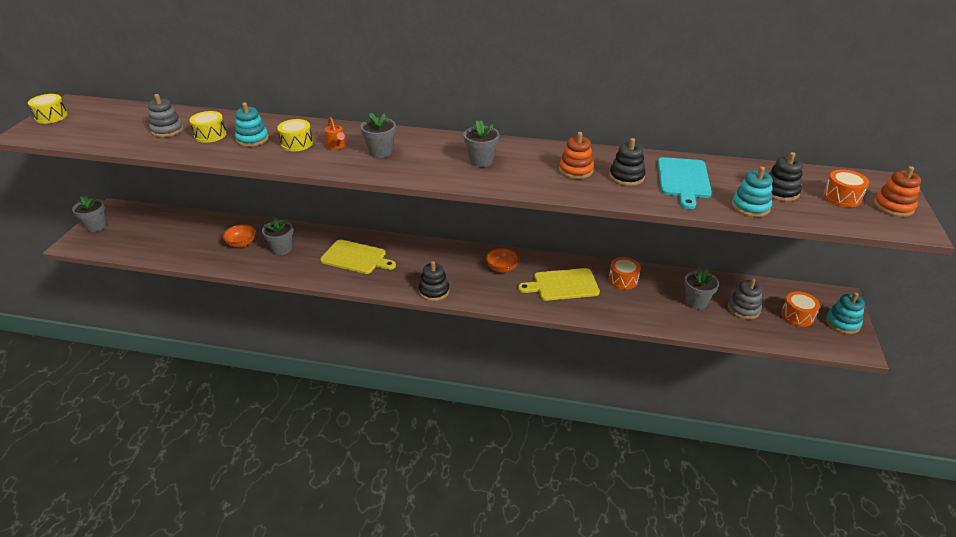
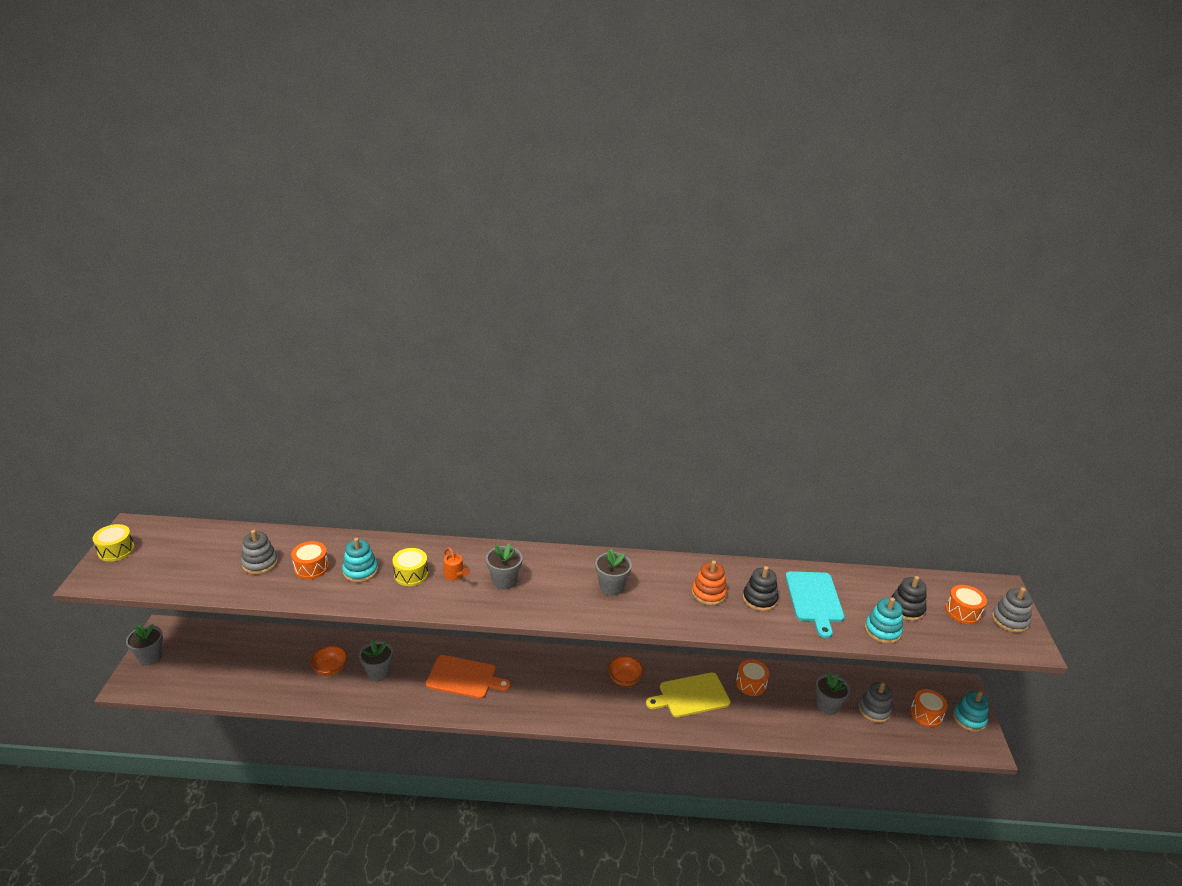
camera: 10 degrees left, 5 degrees down
(210, 135) = (311, 567): yellow drum -> orange drum
(356, 257) = (464, 677): yellow cutting board -> orange cutting board
(434, 291) = (559, 715): black stacking toy -> none
(893, 206) = (1009, 620): orange stacking toy -> grey stacking toy

